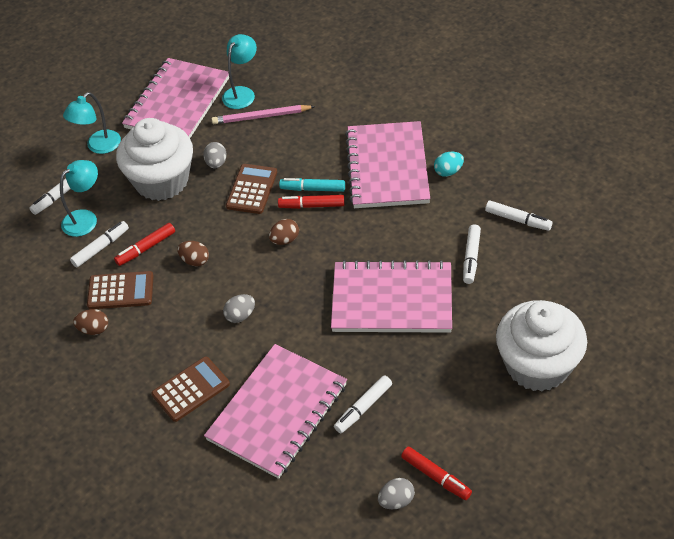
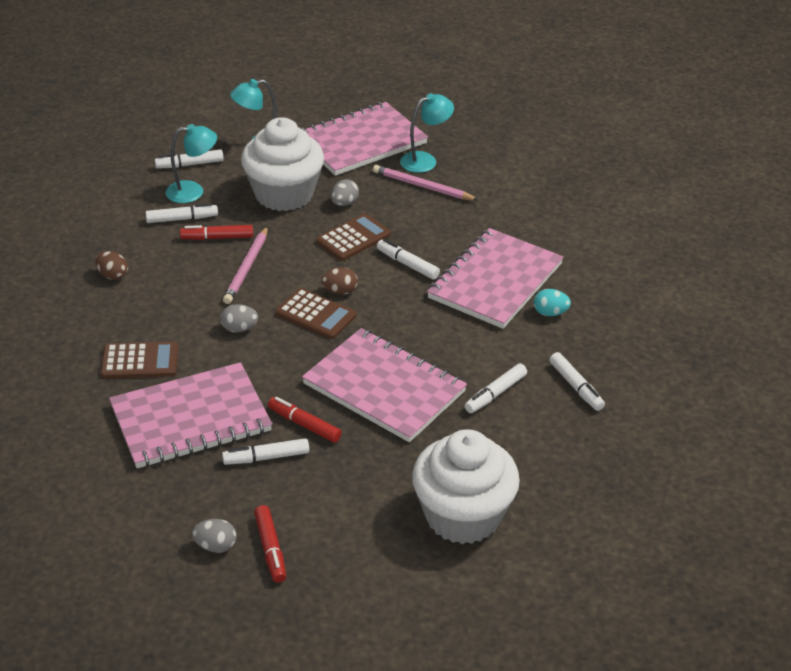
camera: 30 degrees right, 10 degrees down
(120, 291) = (163, 258): brown calculator -> brown calculator (316, 314)
(195, 261) = (247, 268): brown egg -> pink pencil
(312, 206) = (392, 277): red marker -> red marker (304, 425)
(313, 189) = (407, 264): turquoise marker -> white marker

